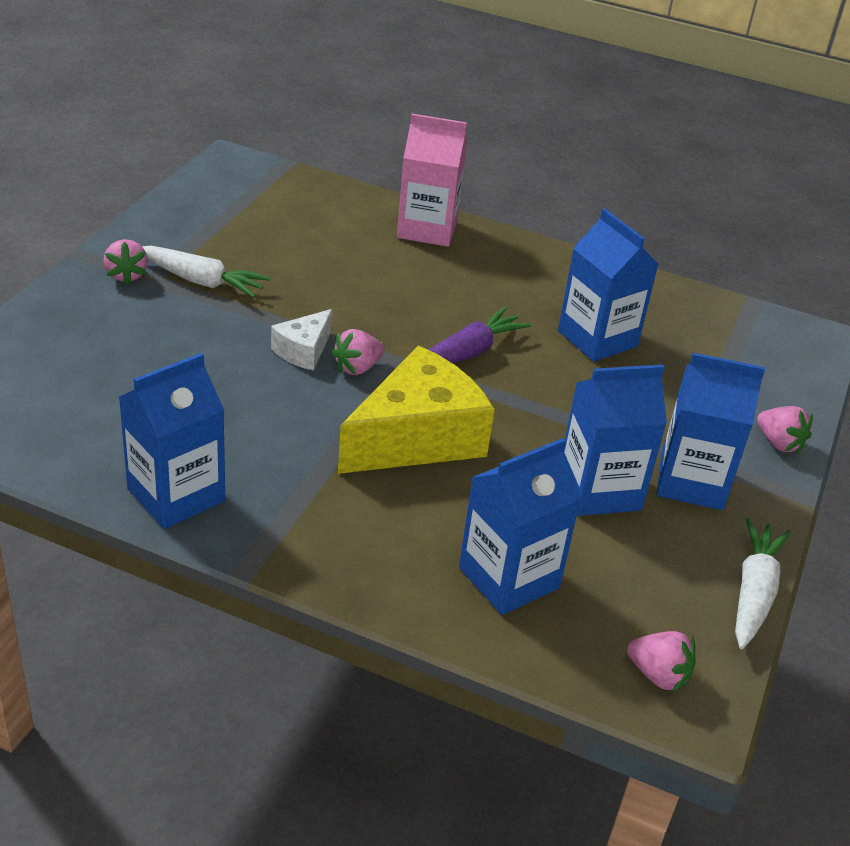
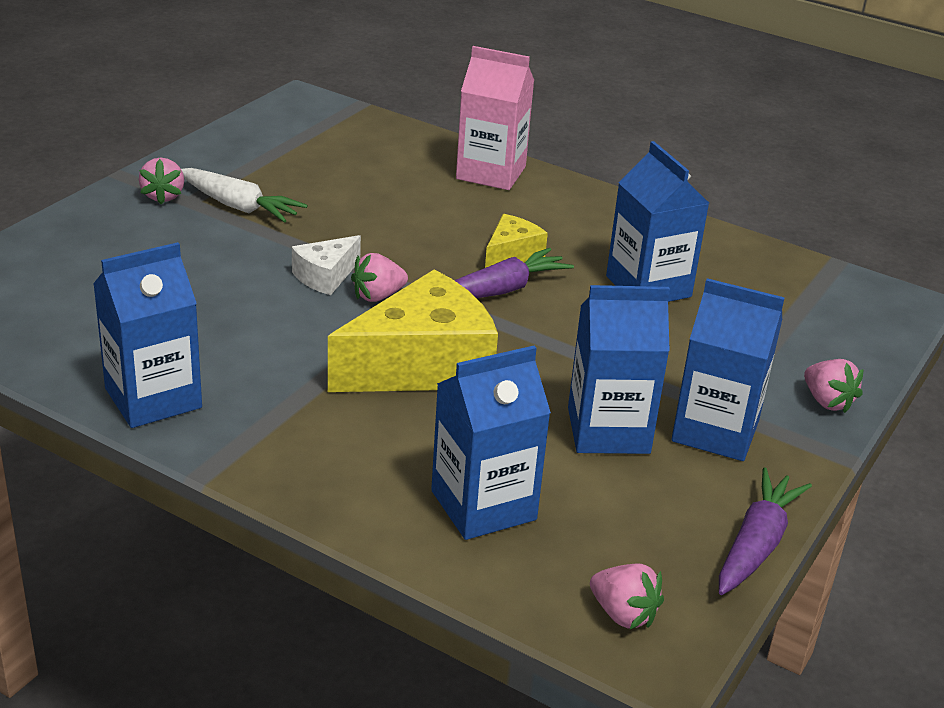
camera: 10 degrees right, 5 degrees down
(467, 314) = (511, 254): none -> yellow cheese
(753, 592) = (756, 544): white carrot -> purple carrot

